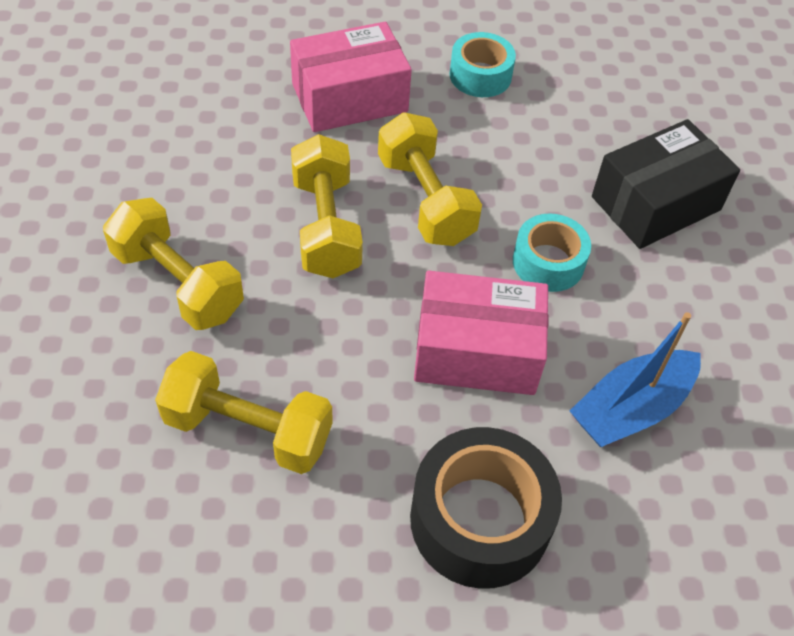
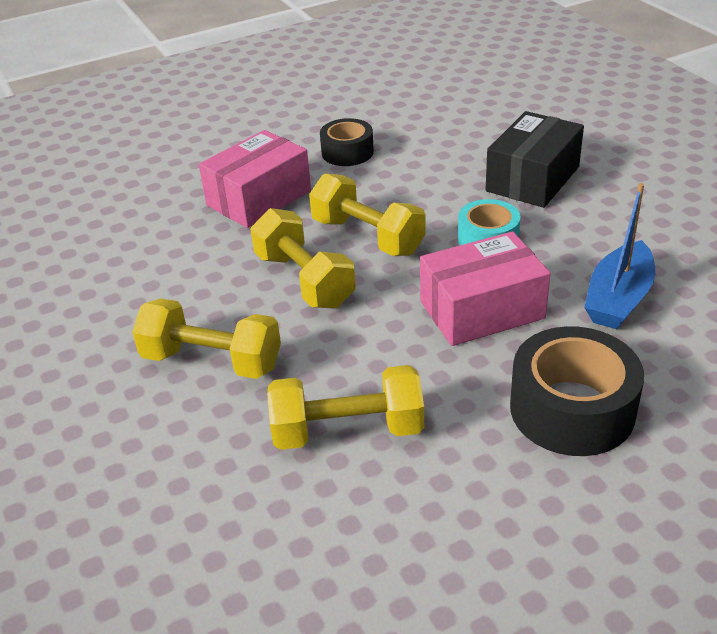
camera: 20 degrees left, 15 degrees down
(480, 75) = (347, 152): turquoise tape -> black tape

